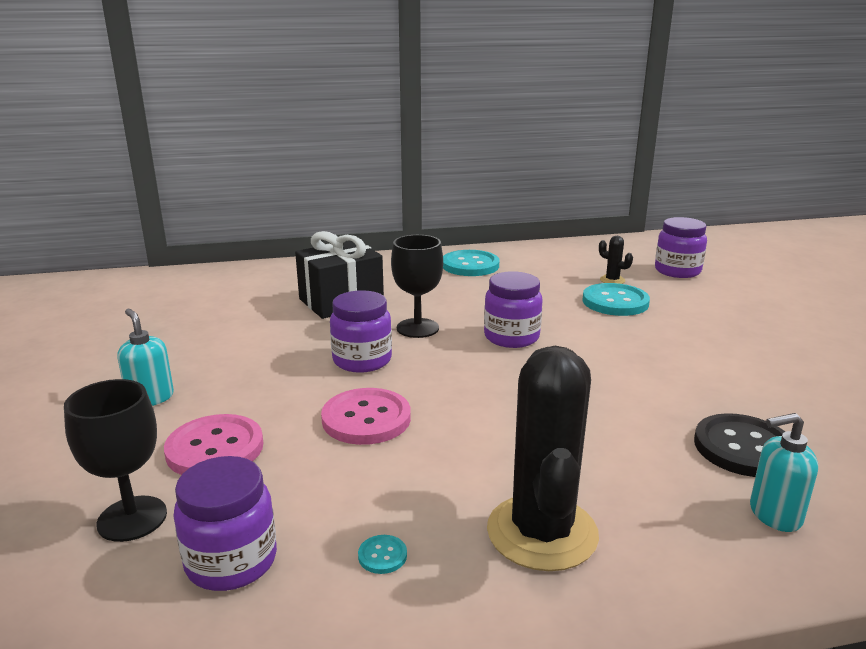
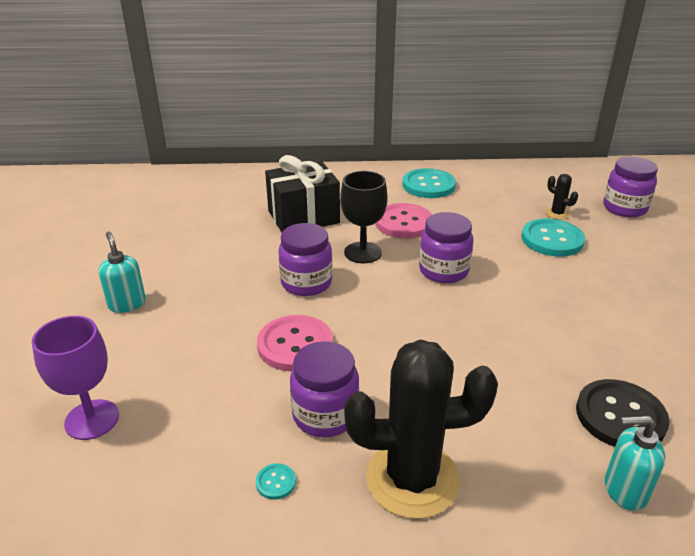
camera: 10 degrees right, 10 degrees up
(132, 518) = (92, 419): black goblet -> purple goblet
(215, 449) = (167, 360): pink button -> pink button (404, 223)
(231, 561) = (158, 470): purple jar -> purple jar (325, 415)
(542, 532) = (412, 479): black cactus -> black cactus turned 75 degrees clockwise

